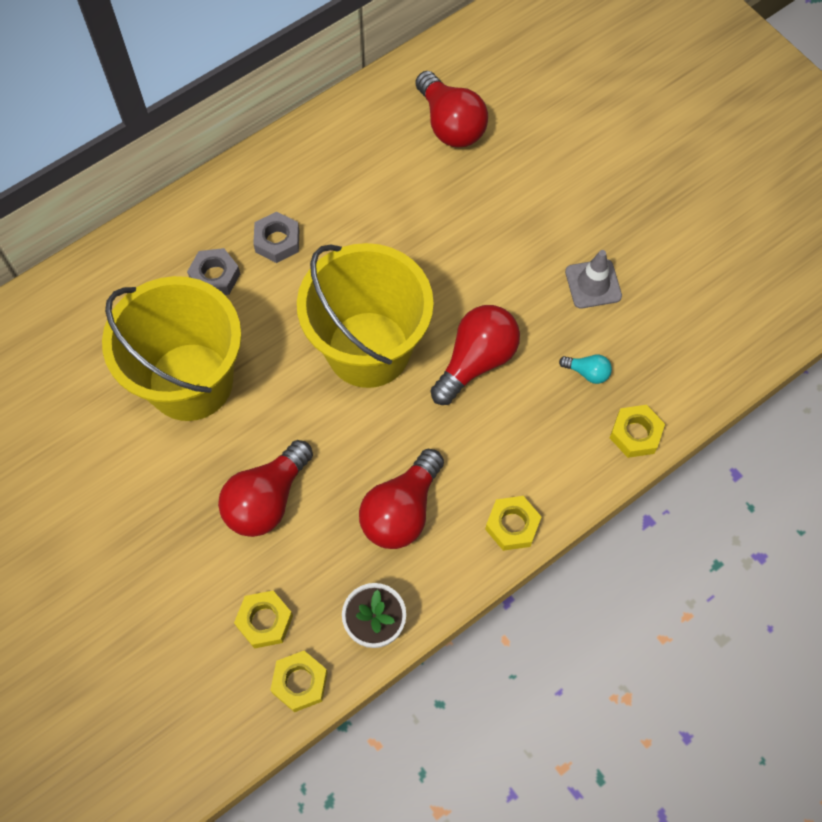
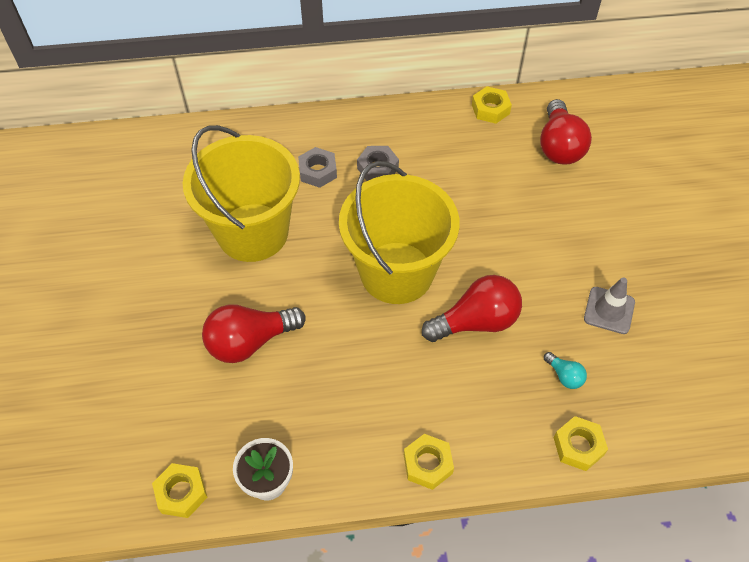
camera: 30 degrees right, 10 degrees down
(264, 621) = (188, 430): yellow nut -> yellow nut (490, 109)
(401, 511) = (345, 404): red light bulb -> none

